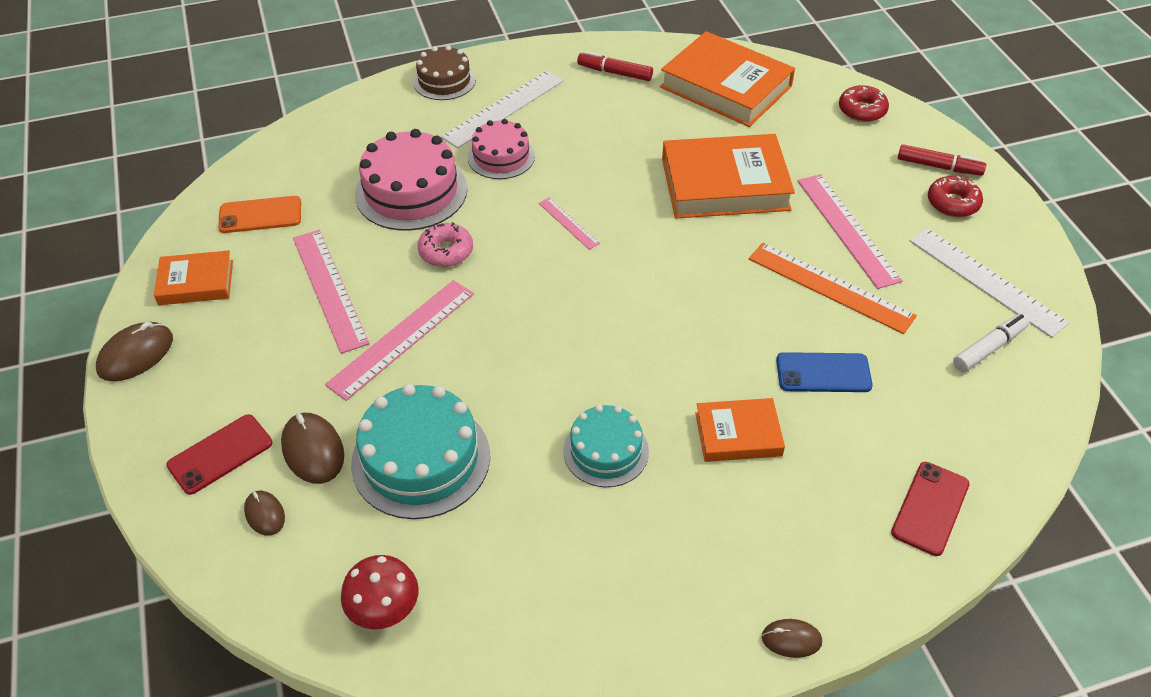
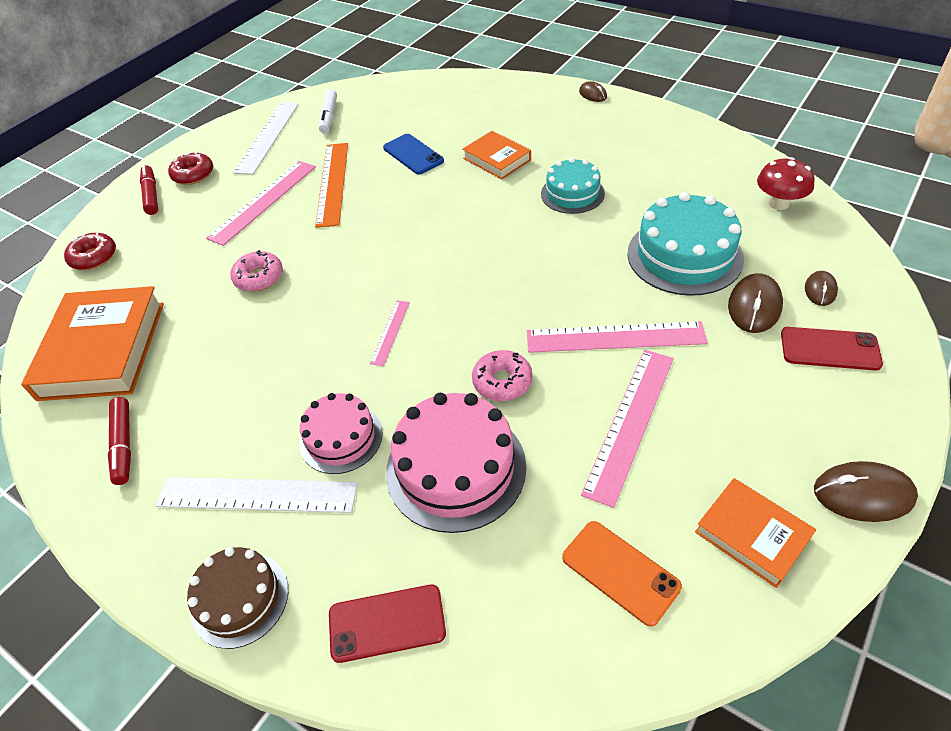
camera: 125 degrees left, 0 degrees up
(725, 184) = (259, 277): orange book -> pink donut
(930, 508) = (467, 92): red phone -> red phone (387, 623)
(989, 348) = (329, 117): white marker -> white marker turned 105 degrees counterclockwise

